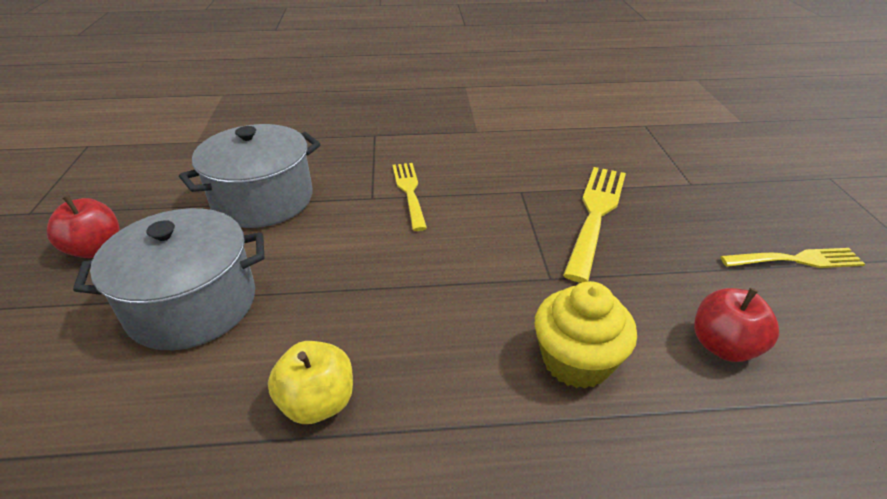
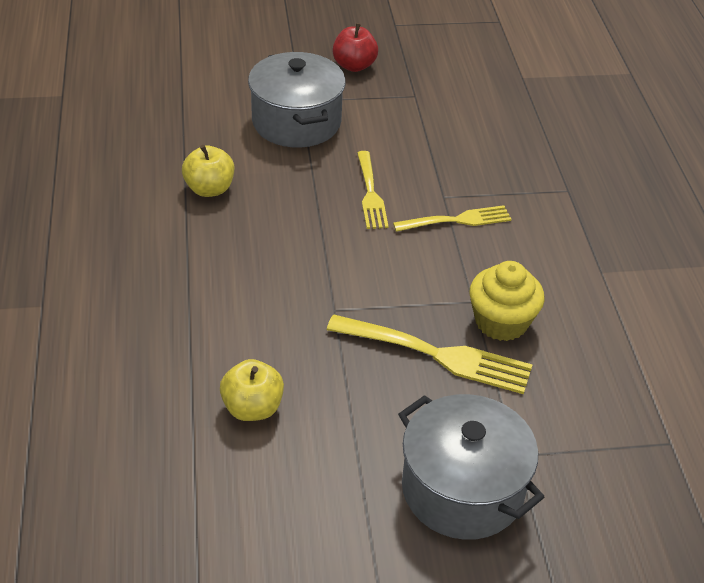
camera: 85 degrees right, 5 degrees up
(263, 200) = (429, 133): grey pot -> grey pot (462, 489)
(576, 360) = (239, 314): yellow cupcake -> yellow cupcake (501, 322)
(723, 346) = (252, 408): red apple -> yellow apple
(796, 260) = (373, 507): yellow fork -> yellow fork (370, 193)

